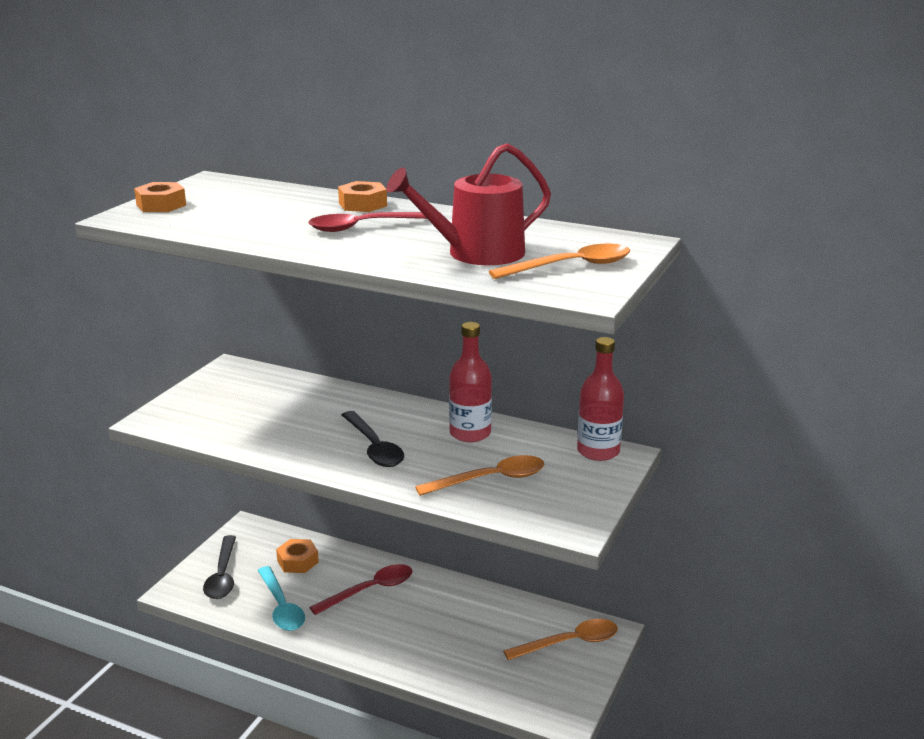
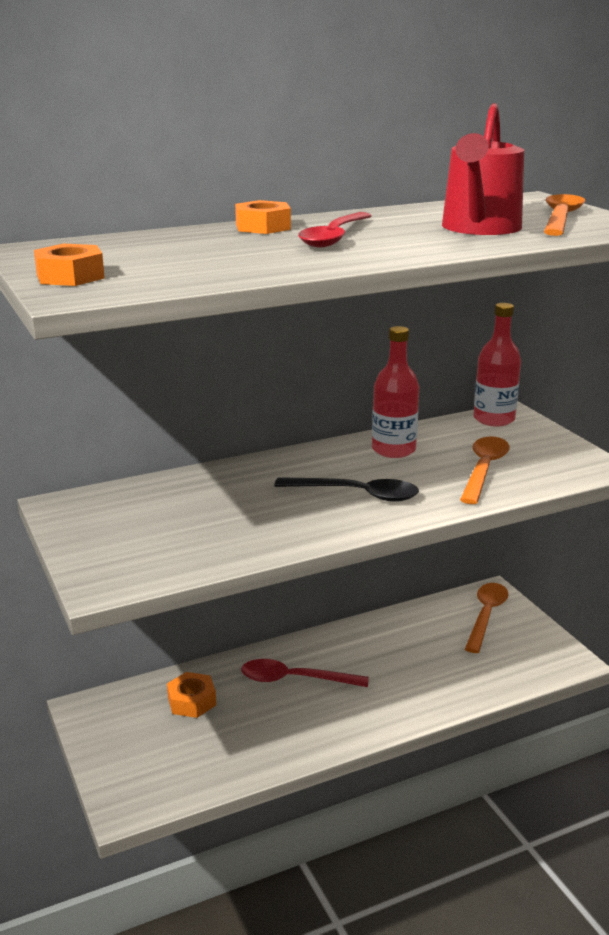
camera: 50 degrees left, 0 degrees up
(222, 575) = (145, 761): black spoon -> none
(281, 607) = (251, 744): turquoise spoon -> none
(370, 590) = (295, 679): red spoon -> red spoon turned 90 degrees counterclockwise

